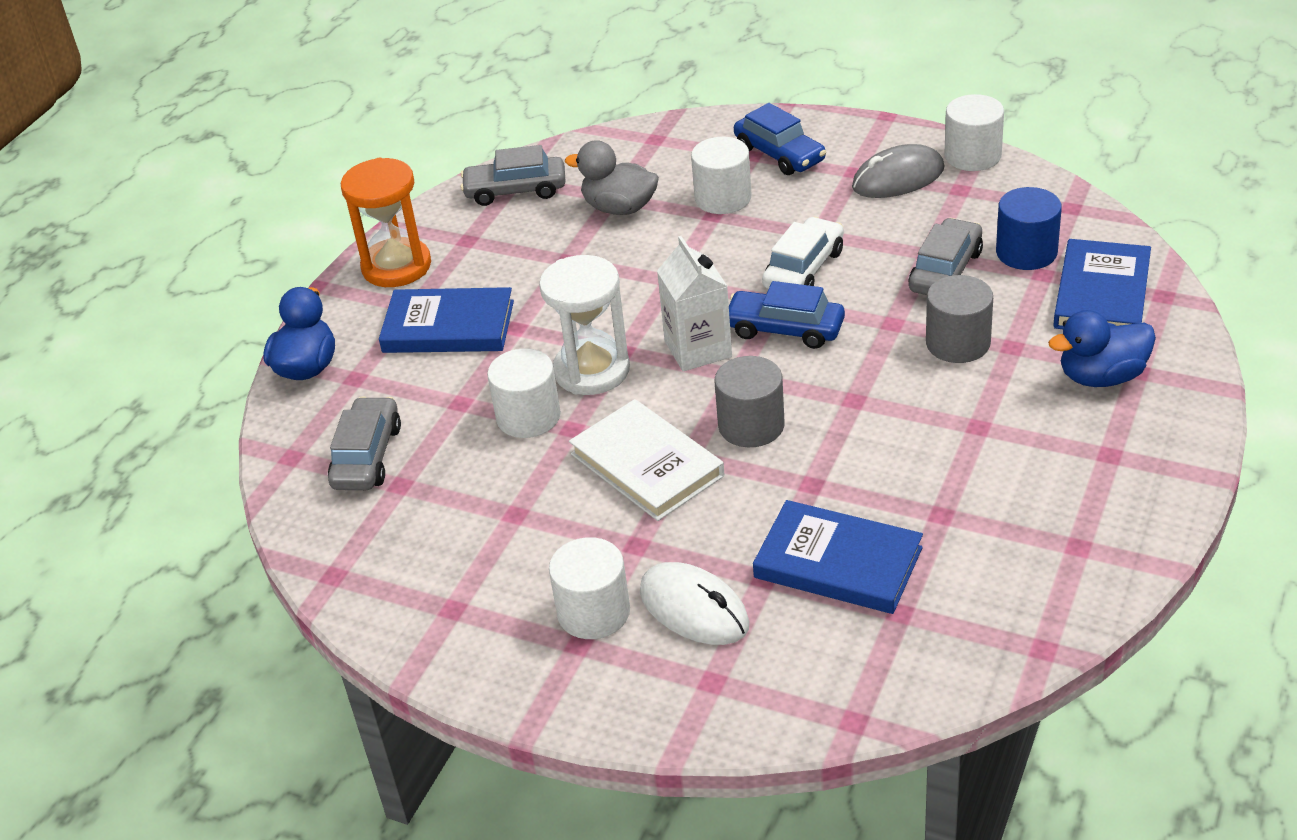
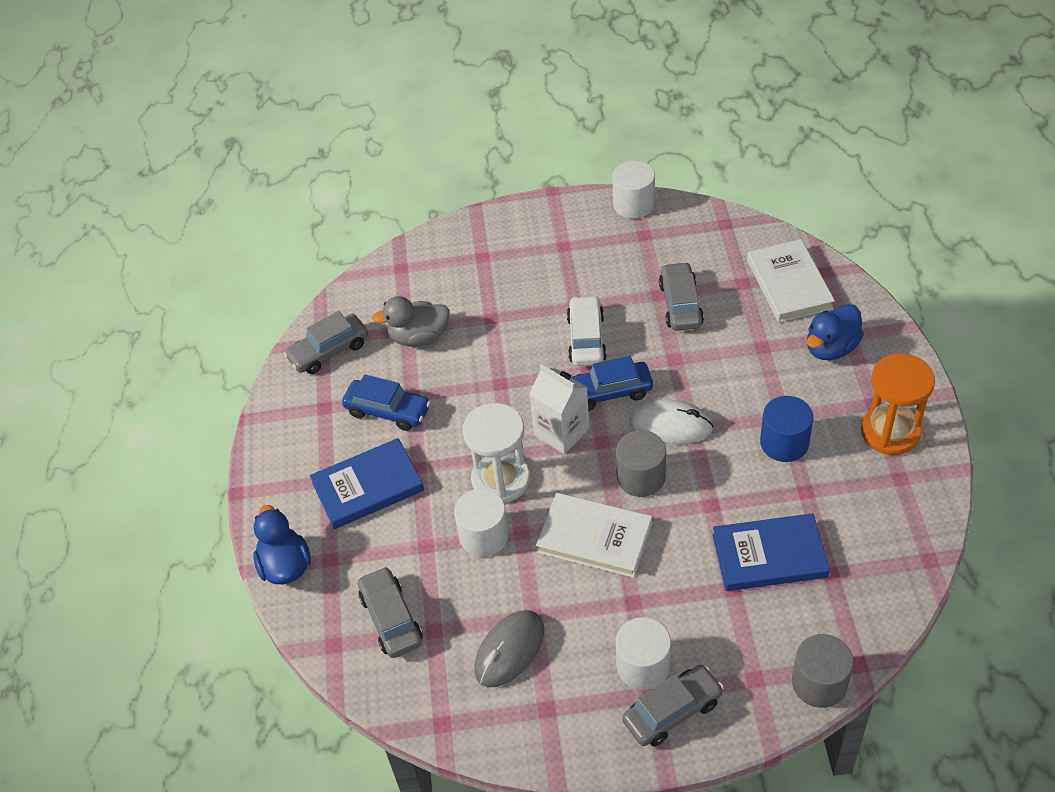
camera: 30 degrees left, 10 degrees up
(396, 266) = (287, 452): orange hourglass -> orange hourglass (890, 432)
(587, 672) = (672, 711): none -> grey car
(694, 609) = (705, 632): white mouse -> white mouse (671, 425)
(723, 198) = (488, 301): white cylinder -> none
(779, 154) = (501, 249): blue car -> blue car (388, 411)
(898, 178) = (597, 240): grey mouse -> grey mouse (509, 650)
(958, 343) = (727, 358): grey cylinder -> grey cylinder (819, 683)
(1026, 252) = (721, 270): blue cylinder -> blue cylinder (784, 443)
(1101, 294) = (789, 284): blue book -> white book

